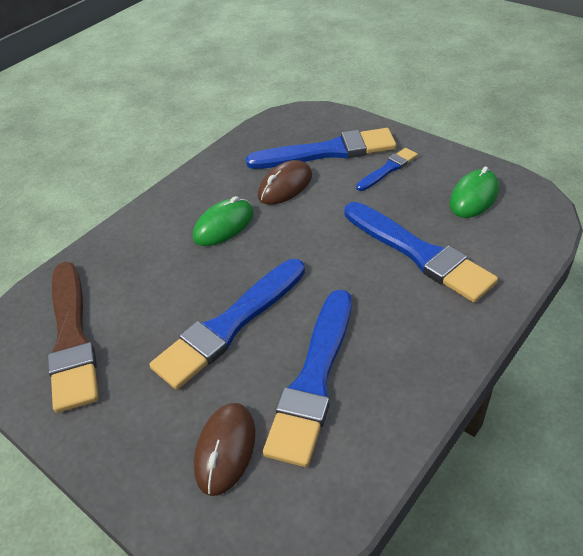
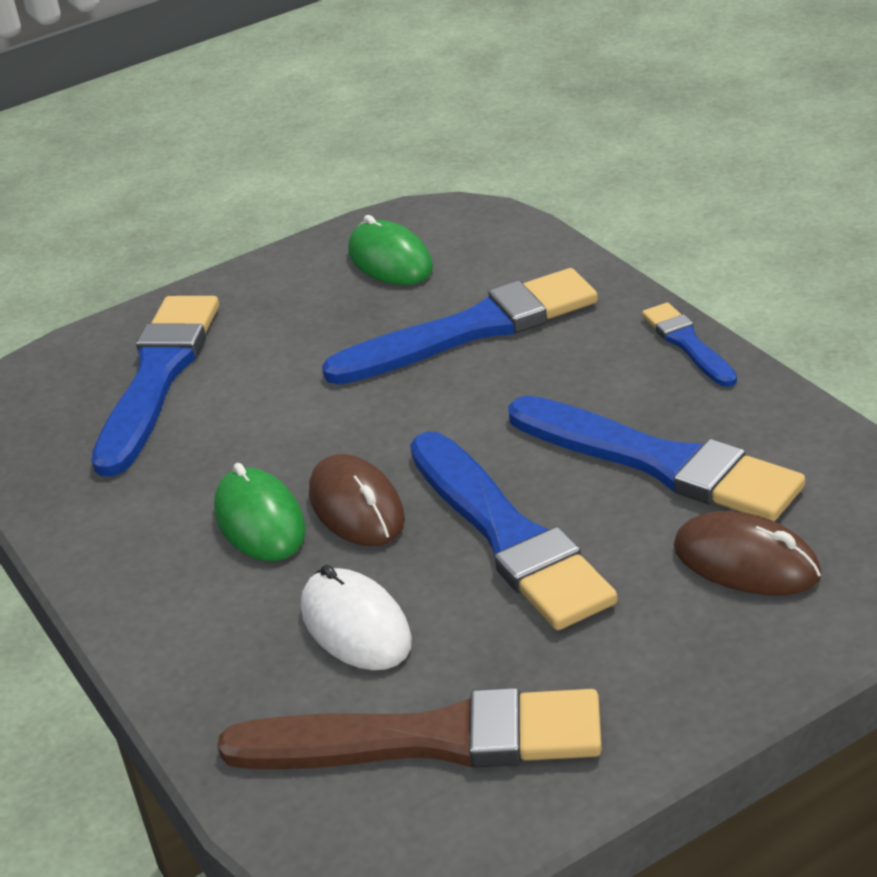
camera: 70 degrees left, 10 degrees down
(151, 285) = (356, 626): none -> white mouse
(285, 186) = (210, 437): brown mouse -> brown mouse (356, 507)
(388, 169) = (261, 323): blue brush -> blue brush (688, 344)

